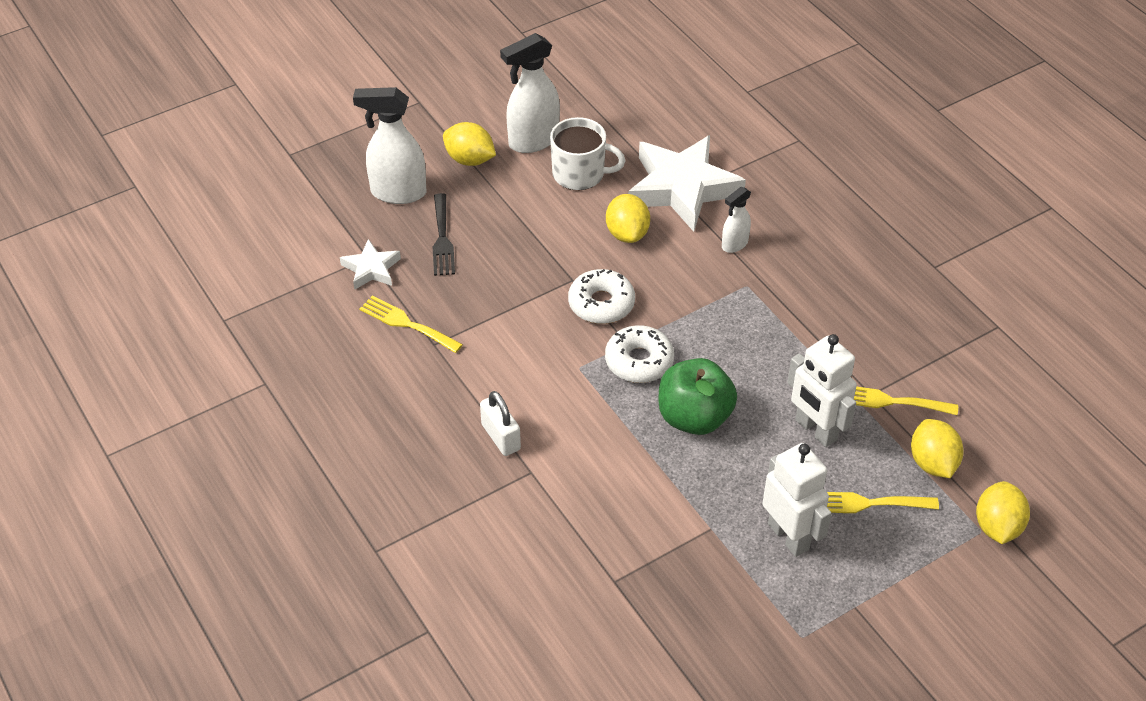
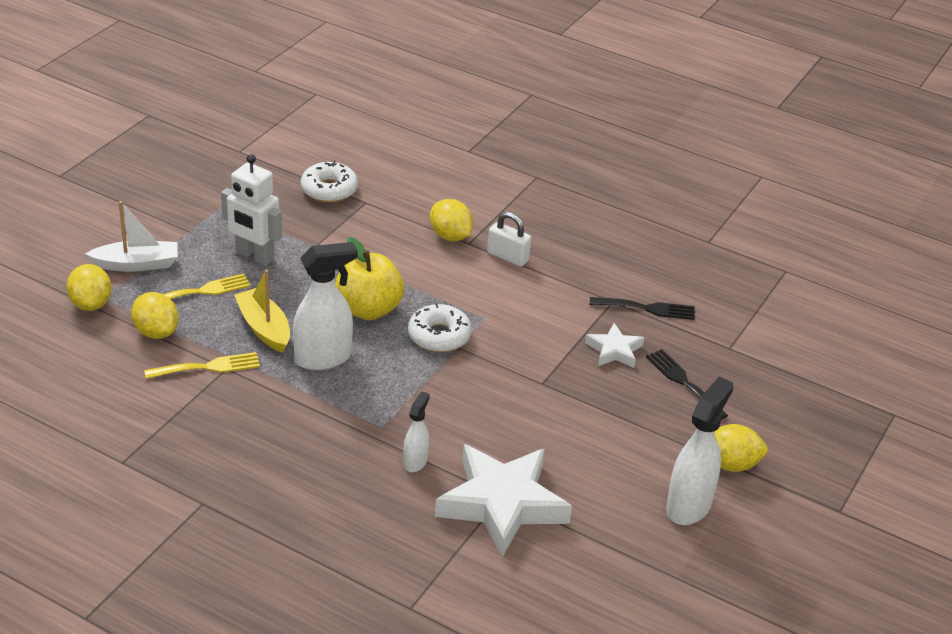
camera: 150 degrees right, 10 degrees down
(371, 269) = (717, 339): white star -> white star (614, 350)
(398, 192) = (762, 410): white spray bottle -> white spray bottle (324, 358)
(406, 323) = (647, 308): yellow fork -> black fork
(580, 174) = (614, 485): white mug -> none
(601, 304) = (502, 370): white donut -> white donut (329, 190)
(627, 233) = (524, 439): yellow lemon -> yellow lemon (450, 236)
(694, 417) = (368, 309): green apple -> yellow apple
(815, 430) = (264, 328): white robot -> yellow boat
(932, 571) = (137, 264): none -> white boat

